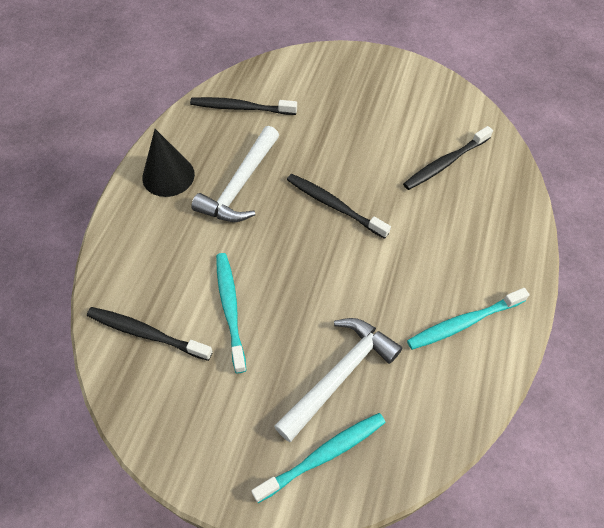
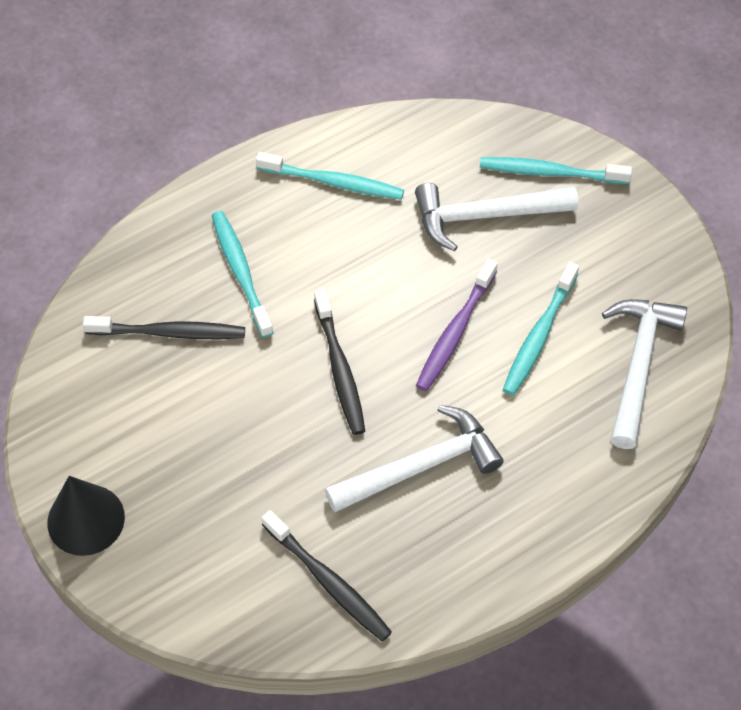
camera: 140 degrees left, 0 degrees up
(147, 333) = (638, 366): black toothbrush -> white hammer
(168, 176) = (496, 539): black cone -> black cone (86, 519)
(287, 274) = (455, 331): none -> purple toothbrush
(448, 221) = (241, 272): none -> turquoise toothbrush

